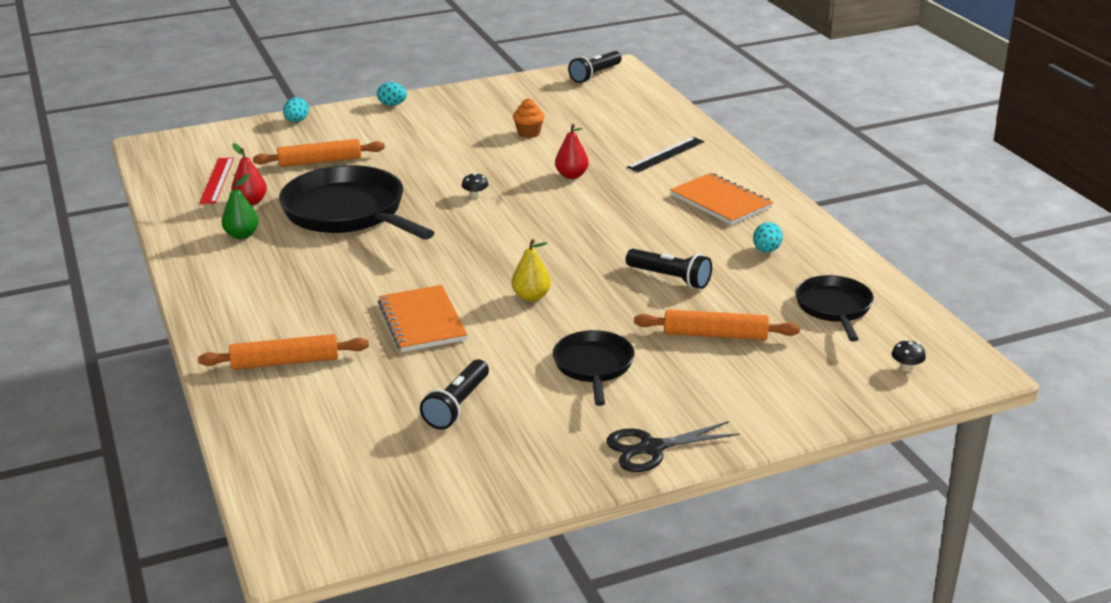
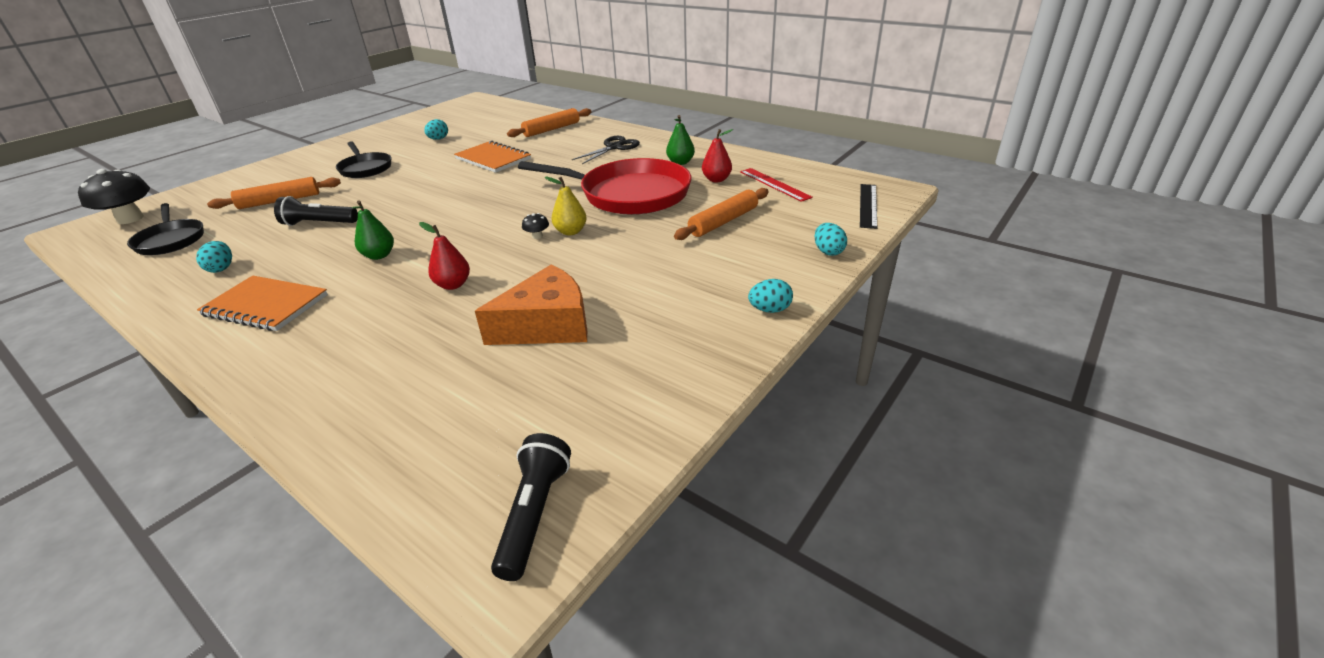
camera: 150 degrees right, 5 degrees up
(348, 212) = (629, 194): black pan -> red pan
(457, 406) = (438, 139): black flashlight -> turquoise egg
(529, 133) = (547, 325): orange cupcake -> orange cheese
(531, 297) = (428, 186): yellow pear -> yellow pear (571, 232)
(619, 219) = (379, 255): none -> green pear
(651, 448) = (320, 151): black scissors -> black scissors (614, 147)
(666, 154) = (342, 352): black ruler -> black ruler (868, 205)
(906, 367) = (130, 219): black mushroom -> black mushroom, size x2.33

